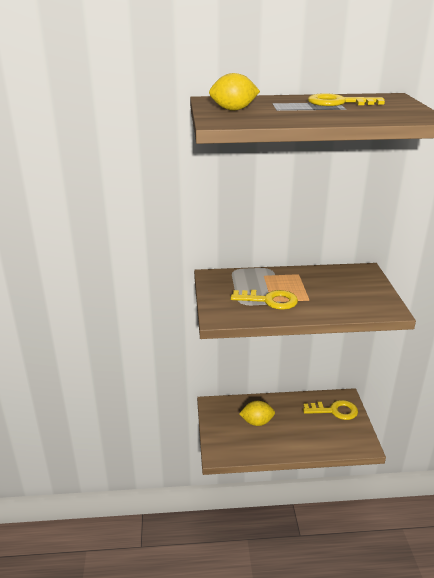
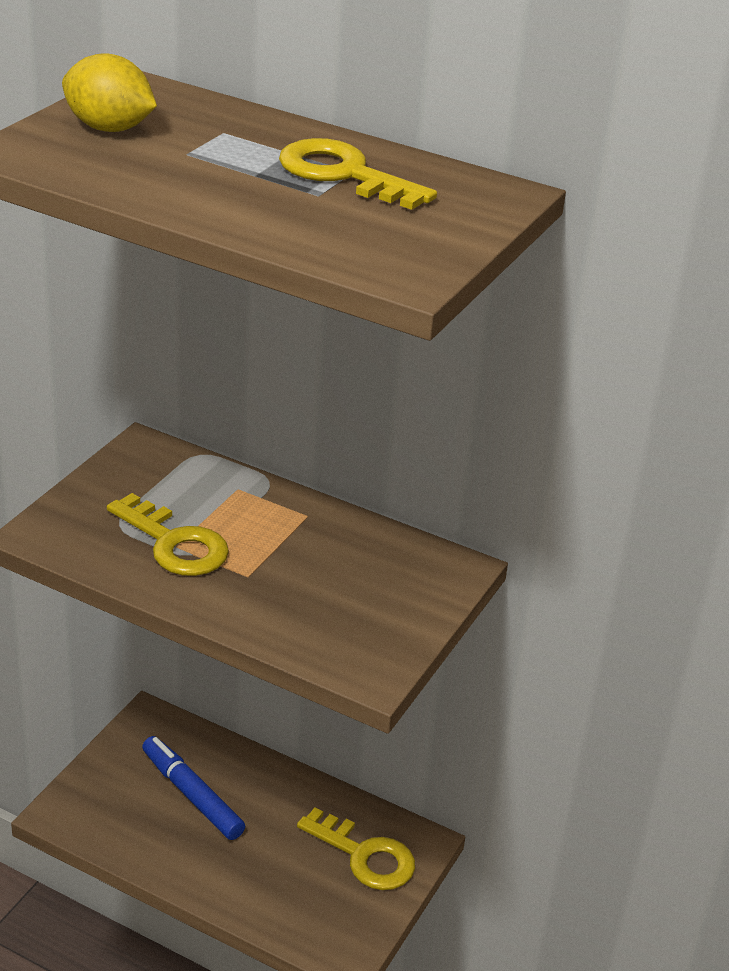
camera: 30 degrees right, 5 degrees up
(257, 422) = (192, 795): yellow lemon -> blue marker

